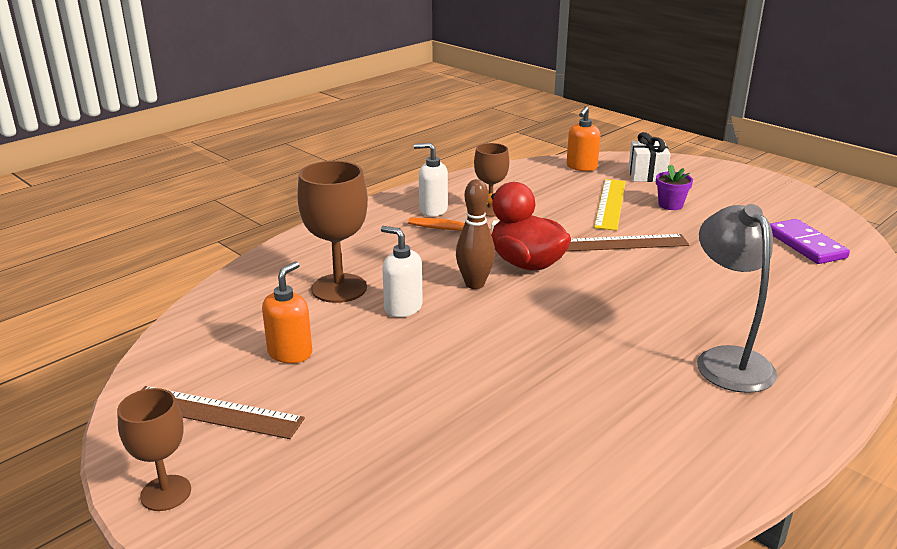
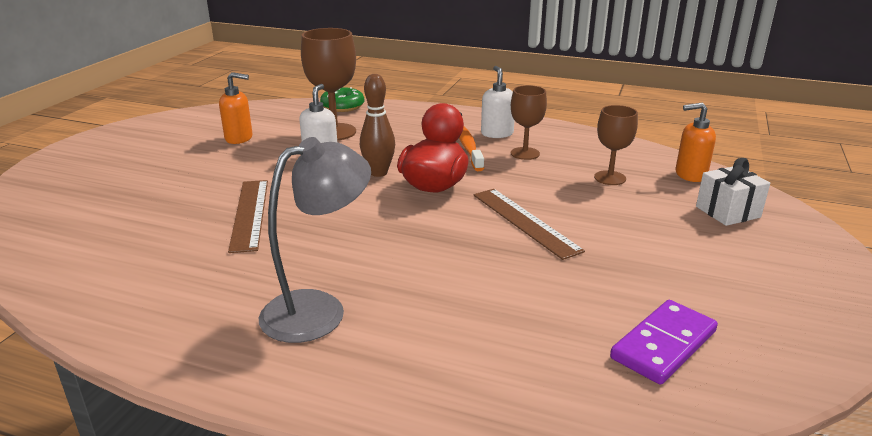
camera: 65 degrees right, 0 degrees up
(166, 493) = (86, 144): brown goblet -> brown goblet (610, 178)
(214, 412) = (165, 136): brown ruler -> brown ruler (249, 214)
(261, 269) = (342, 106): none -> green donut
(610, 204) = (615, 203): yellow ruler -> none
(670, 205) = (660, 236): purple flower pot -> none

